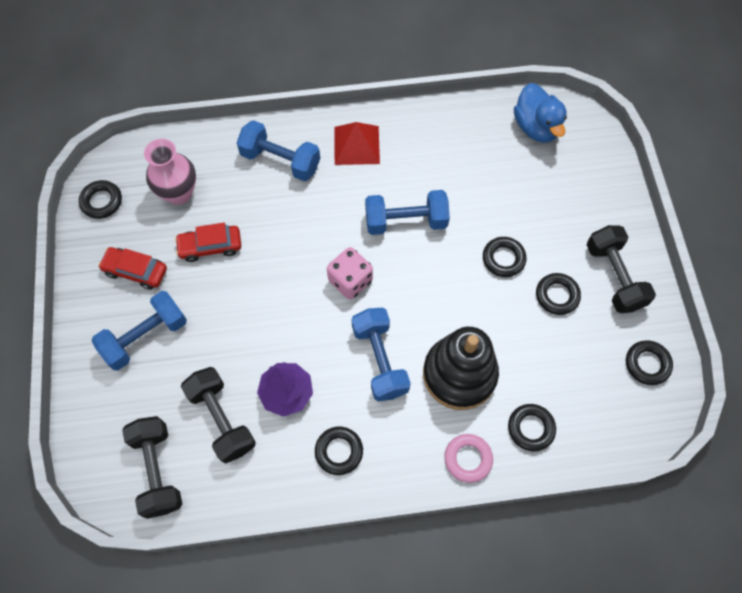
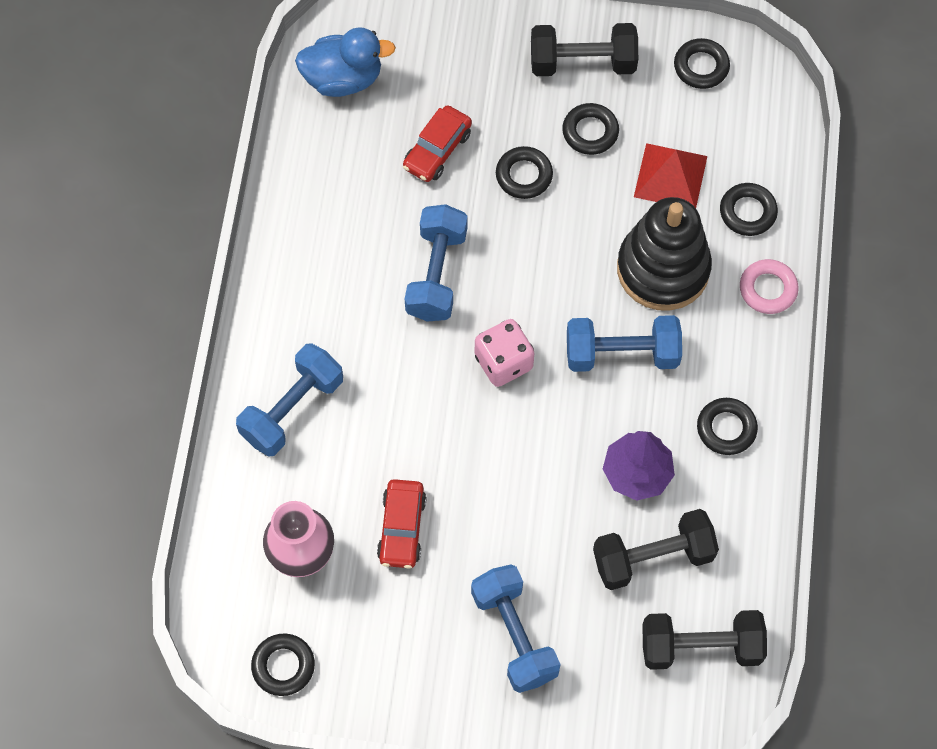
camera: 75 degrees left, 0 degrees up
(136, 271) = (411, 634): red car -> red car (437, 150)
(356, 145) = (298, 305): red pyramid -> red pyramid (670, 176)

